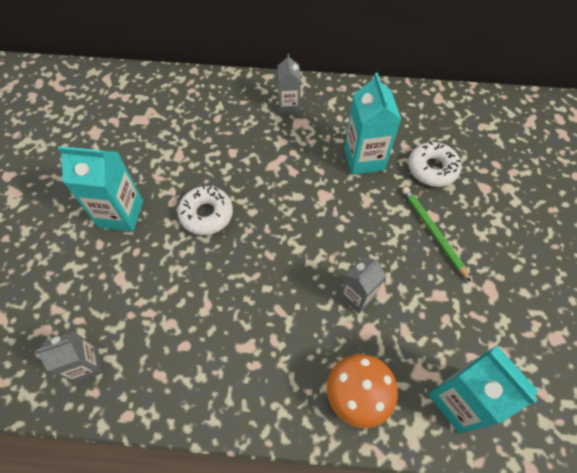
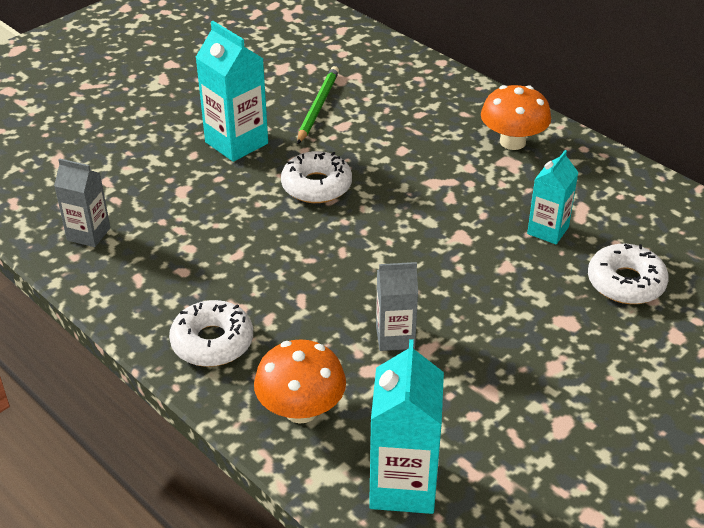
camera: 40 degrees right, 20 degrees down
(258, 388) = (212, 342): none -> white donut
(288, 107) = (512, 142): grey carton -> orange mushroom
(364, 159) = (548, 230): turquoise carton -> turquoise carton, size x0.64
(433, 232) = (553, 337): green pencil -> green pencil (318, 107)

